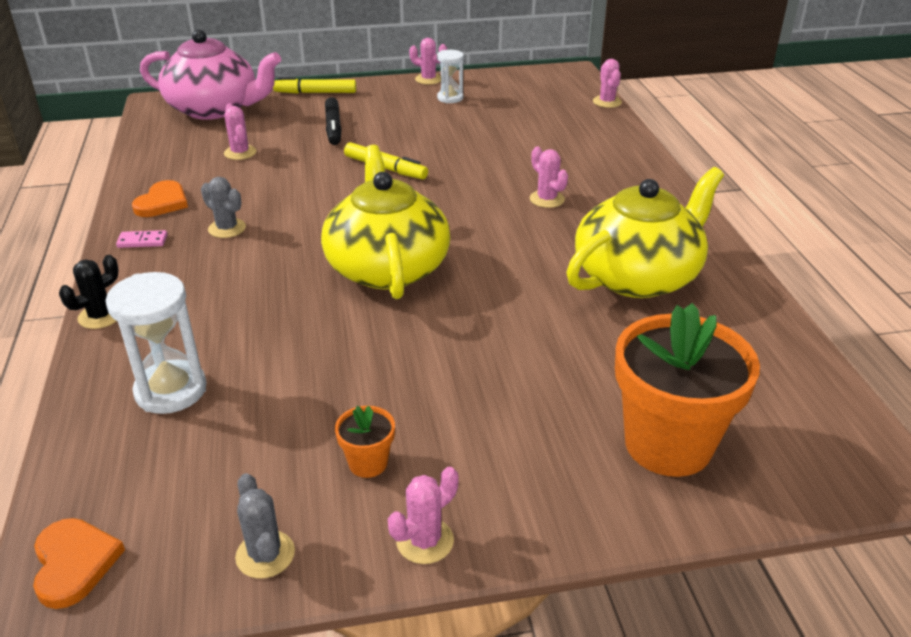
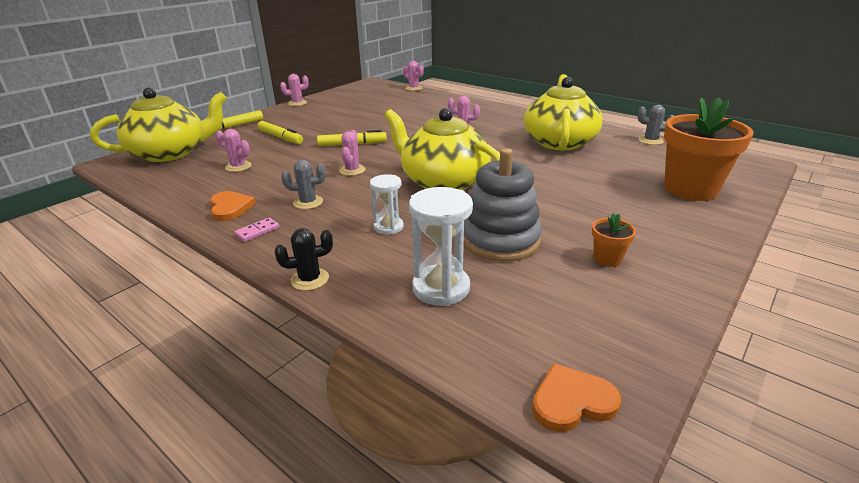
camera: 40 degrees left, 5 degrees down
(74, 563) = (572, 401): orange heart -> orange heart turned 45 degrees counterclockwise
(100, 316) = (310, 279): black cactus -> black cactus turned 75 degrees clockwise
(215, 109) = (171, 153): pink teapot -> yellow teapot
(265, 554) = (649, 323): grey cactus -> grey cactus (650, 141)
(309, 373) = (500, 240): none -> grey stacking toy
(333, 127) = (280, 137): black marker -> yellow marker
(425, 541) = (693, 271): pink cactus -> pink cactus (352, 170)
(450, 98) = (327, 107): white hourglass -> white hourglass (388, 227)

